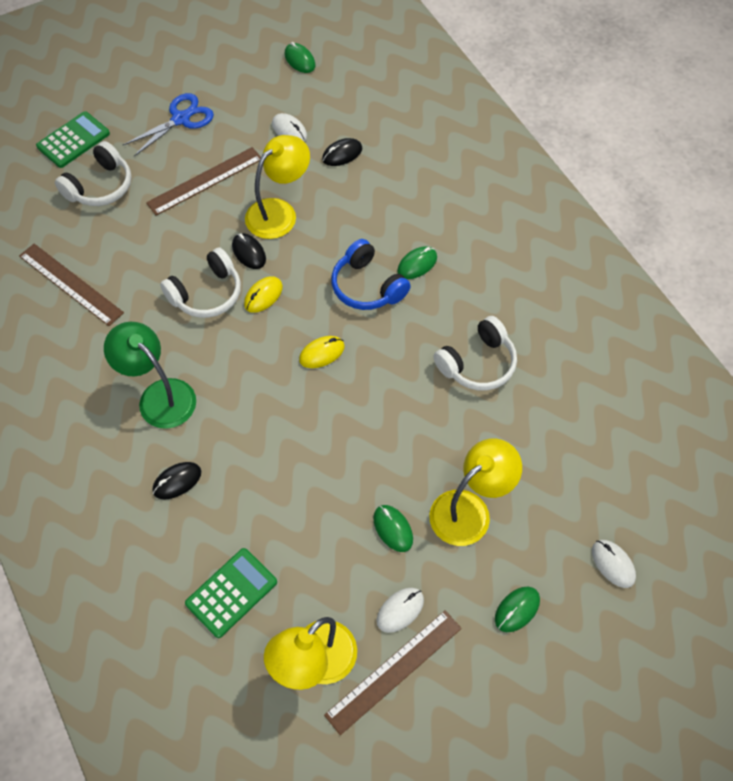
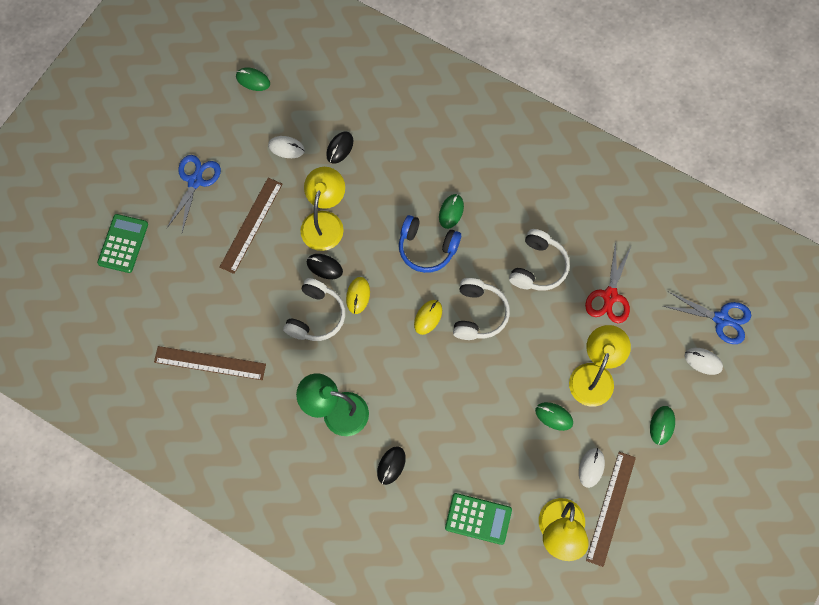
camera: 30 degrees left, 10 degrees up
(100, 186) = (173, 272): white headphones -> white headphones (478, 314)
(231, 593) = (478, 519): green calculator -> green calculator turned 90 degrees clockwise
(542, 434) = (610, 296): none -> red scissors
(664, 528) = (721, 319): none -> blue scissors

